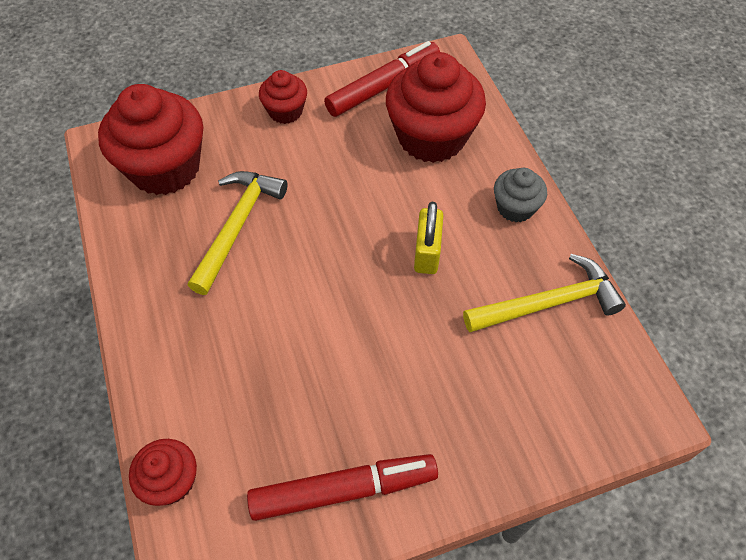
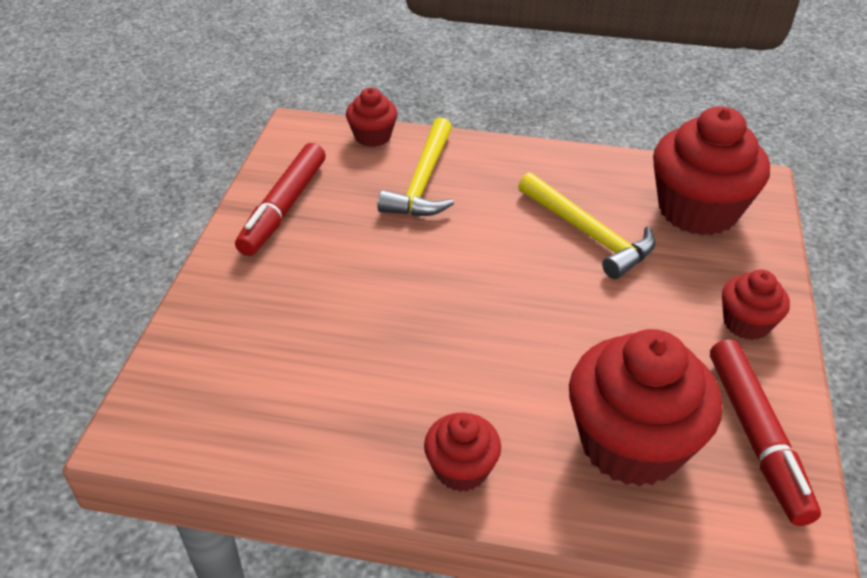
camera: 120 degrees right, 15 degrees down
(427, 253) = (457, 354): yellow padlock -> none
(515, 207) = (461, 469): grey cupcake -> red cupcake
(548, 303) = (316, 423): yellow hammer -> yellow hammer (423, 181)

